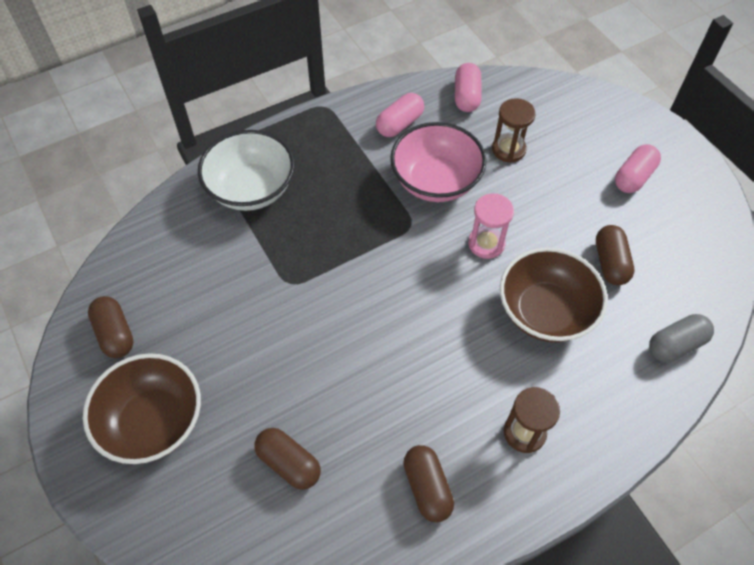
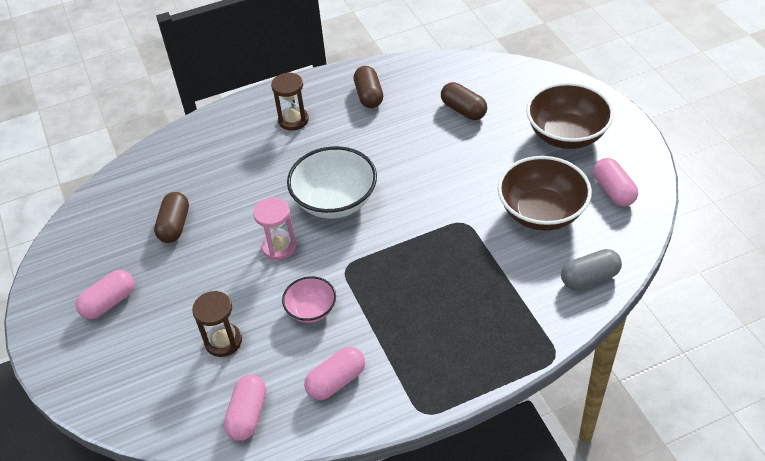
camera: 170 degrees left, 10 degrees down
(115, 334) = (613, 191): brown capsule -> pink capsule
(251, 189) = (506, 312): white bowl -> white bowl (335, 201)
(435, 181) = (311, 310): pink bowl -> pink bowl, size x0.55
(545, 312) = (247, 191): brown bowl -> brown bowl (541, 212)
(675, 345) = (156, 165): grey capsule -> grey capsule (589, 278)

